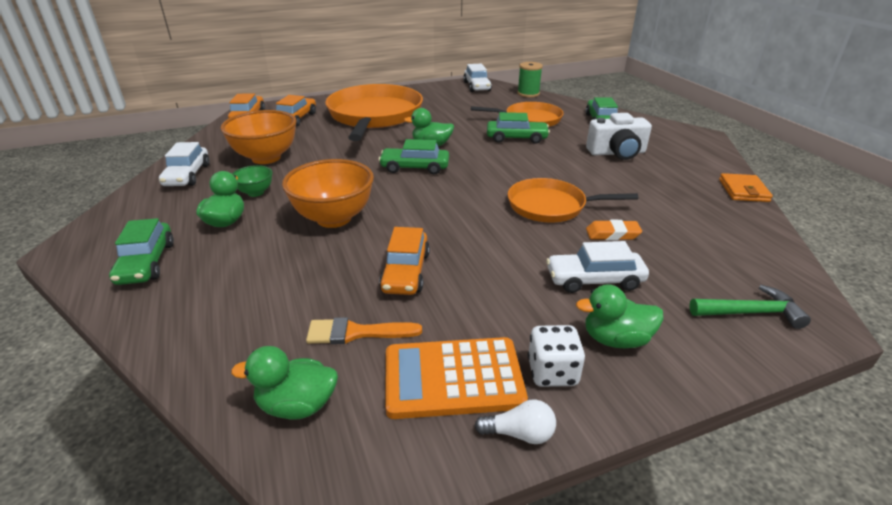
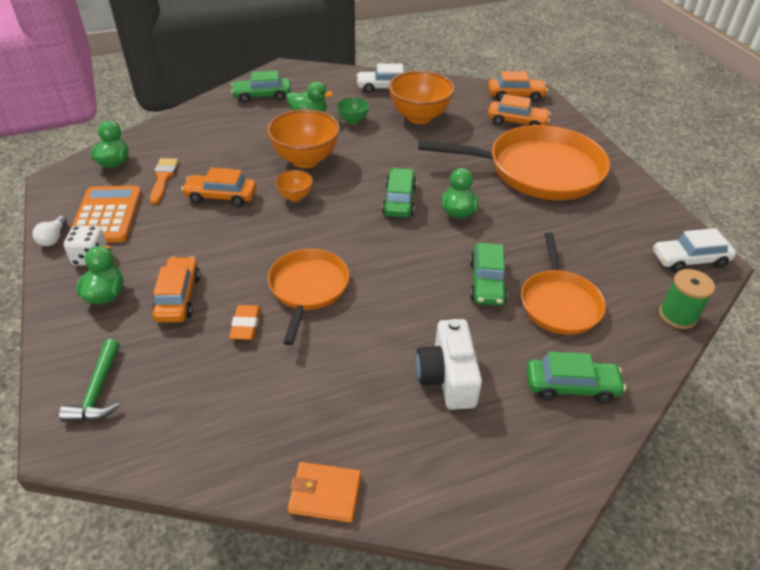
camera: 90 degrees right, 10 degrees up
(407, 221) = (295, 197): none -> orange bowl
(594, 280) = (178, 297): white car -> orange car

